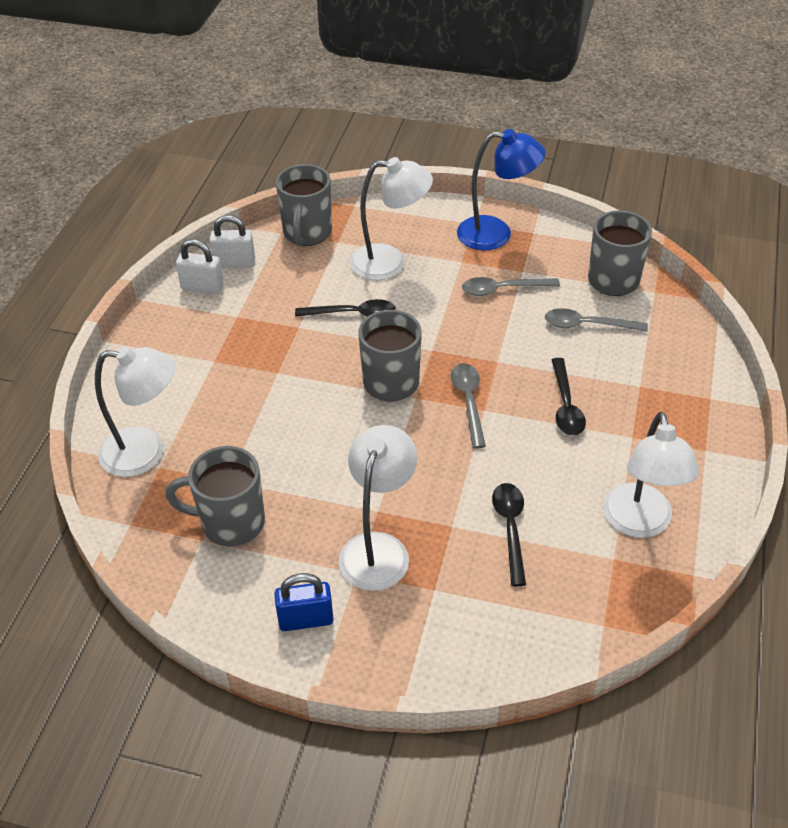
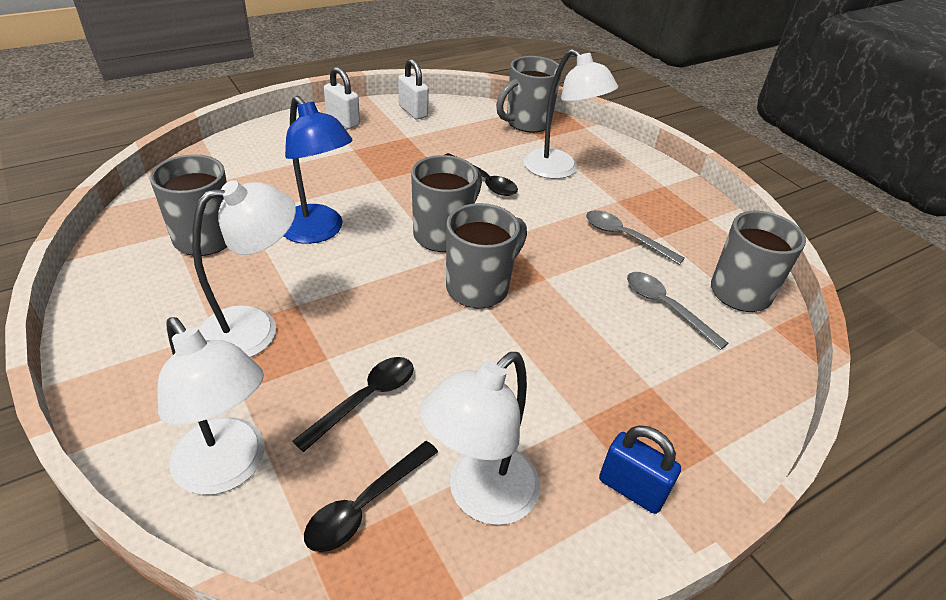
camera: 40 degrees right, 5 degrees down
(146, 453) = (232, 167): white lamp -> white lamp (228, 469)
(234, 263) = (453, 111): white padlock -> white padlock (343, 121)
(306, 619) = (134, 331): blue padlock -> blue padlock (631, 489)
(468, 401) = (479, 287): grey spoon -> grey mug
(496, 234) = (673, 201): blue lamp -> blue lamp (318, 232)
(566, 405) = (556, 349): black spoon -> black spoon (365, 505)

